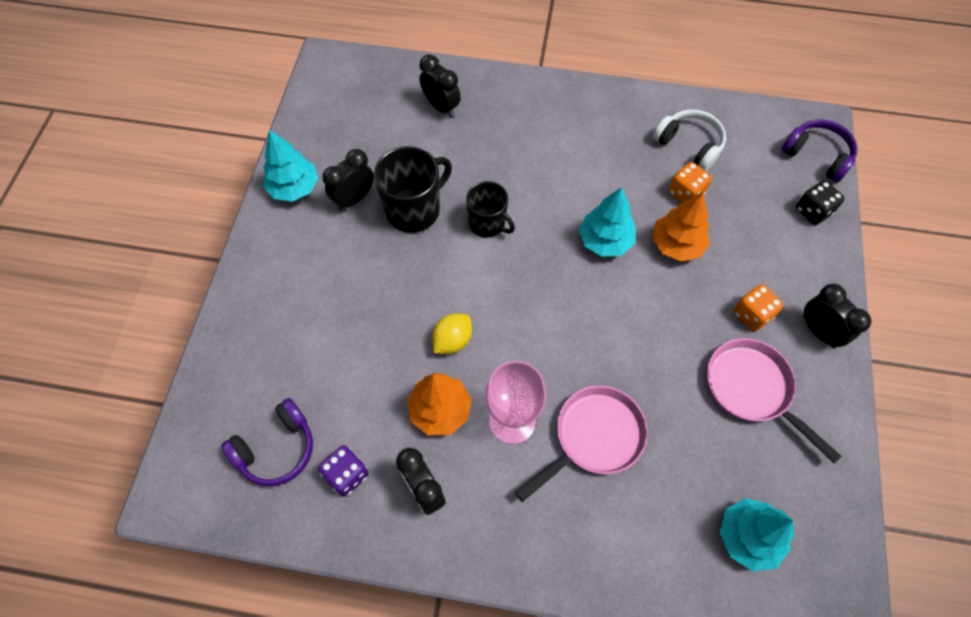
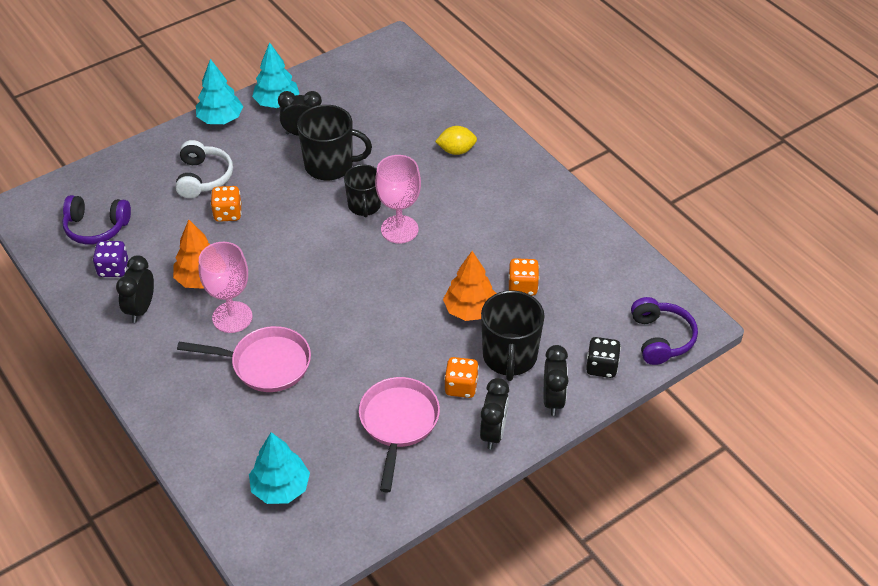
camera: 45 degrees right, 15 degrees down
(383, 327) = (228, 213): none -> orange dice
(441, 107) = (429, 119): black clock -> black clock (553, 399)
(452, 340) = (256, 251): yellow lemon -> yellow lemon (456, 150)
(540, 221) = (399, 229): none -> pink goblet
(605, 241) = (425, 271): turquoise tree -> turquoise tree (220, 119)
(689, 145) = (570, 262): white headphones -> white headphones (203, 177)
(750, 259) = (509, 357): none -> black mug

